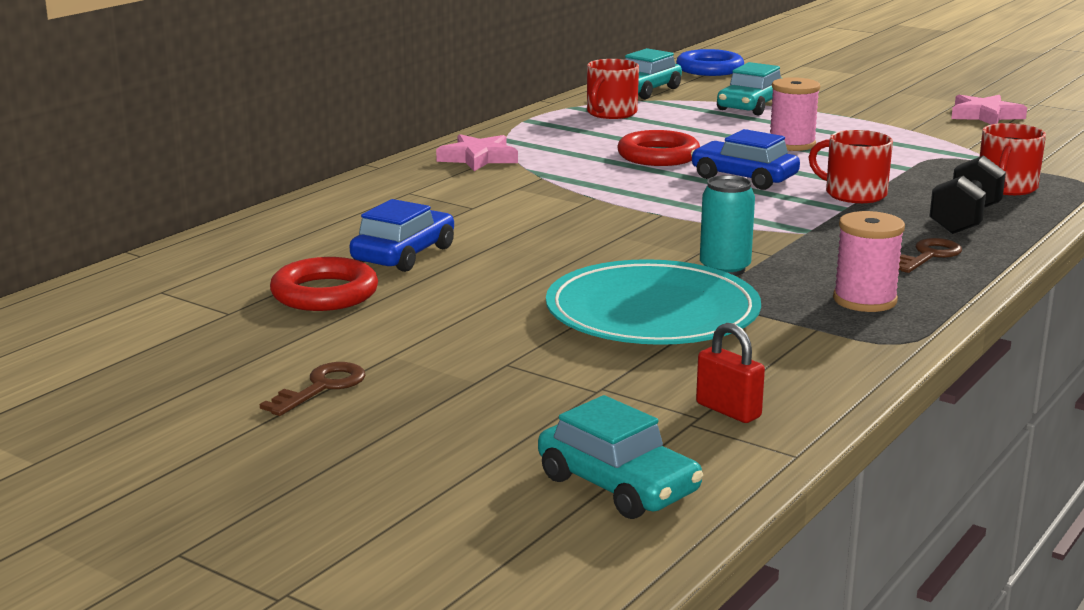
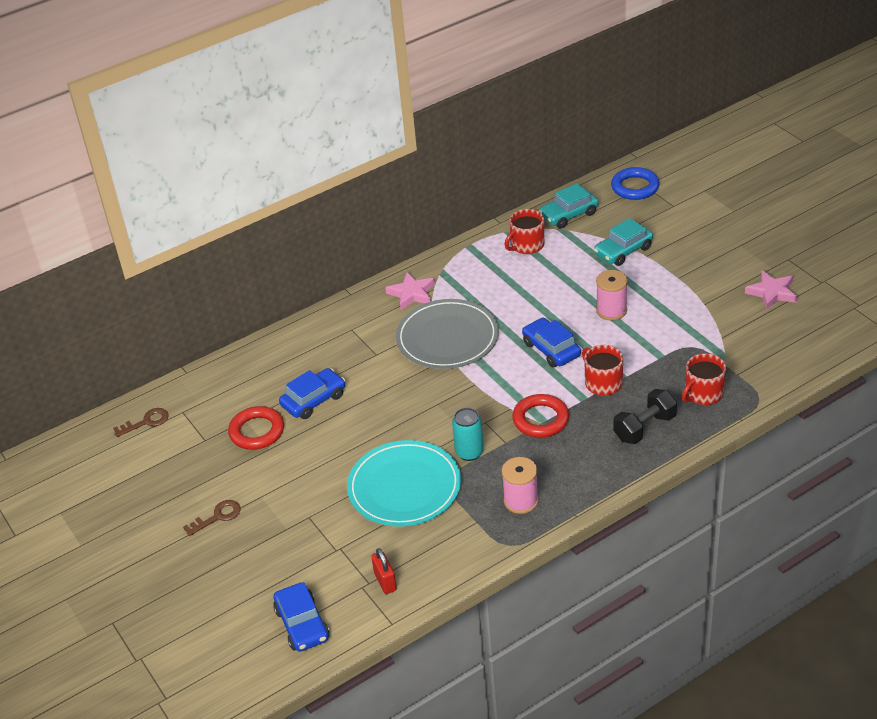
camera: 25 degrees right, 20 degrees up
(574, 184) = (447, 338): none -> grey plate
(618, 485) = (302, 624): turquoise car -> blue car
(658, 156) = (519, 311): red ring -> red ring (540, 419)
(929, 256) = (591, 463): brown key -> brown key (146, 422)

